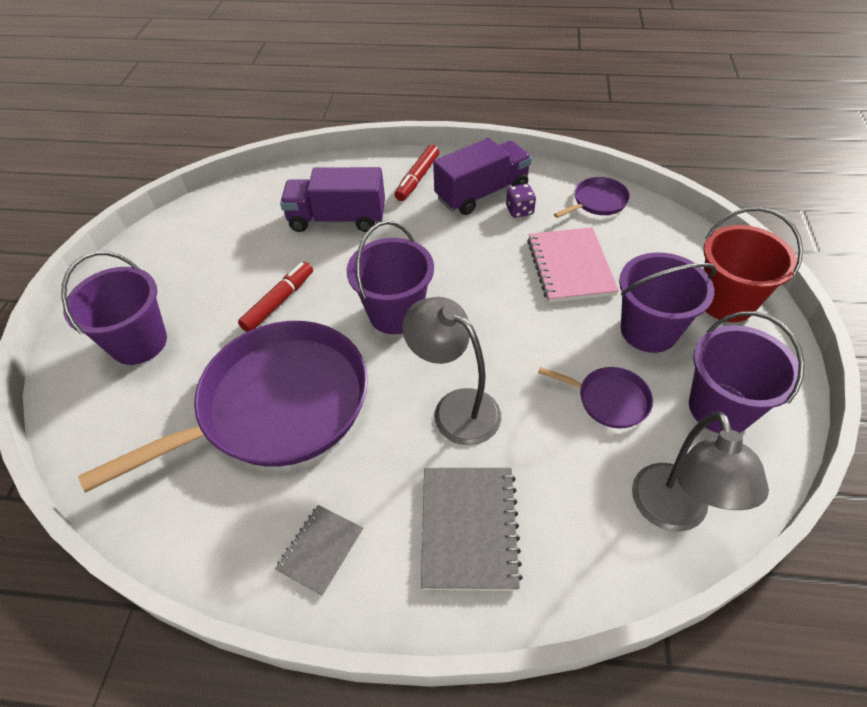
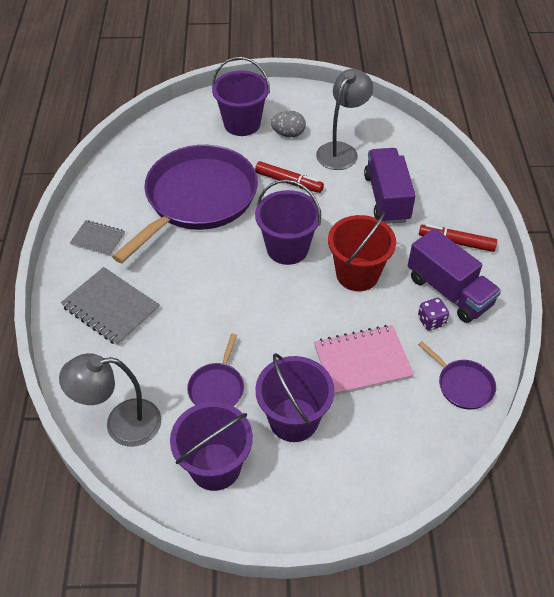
camera: 80 degrees right, 0 degrees up
(186, 294) = (288, 134): none -> grey egg
(276, 406) = (197, 199): purple pan -> purple pan turned 105 degrees counterclockwise
(455, 408) = (202, 293): grey lamp -> grey lamp (341, 150)
(469, 528) = (111, 308): grey notebook -> grey notebook turned 45 degrees clockwise
(726, 302) = (339, 487): red bucket -> red bucket (357, 274)

